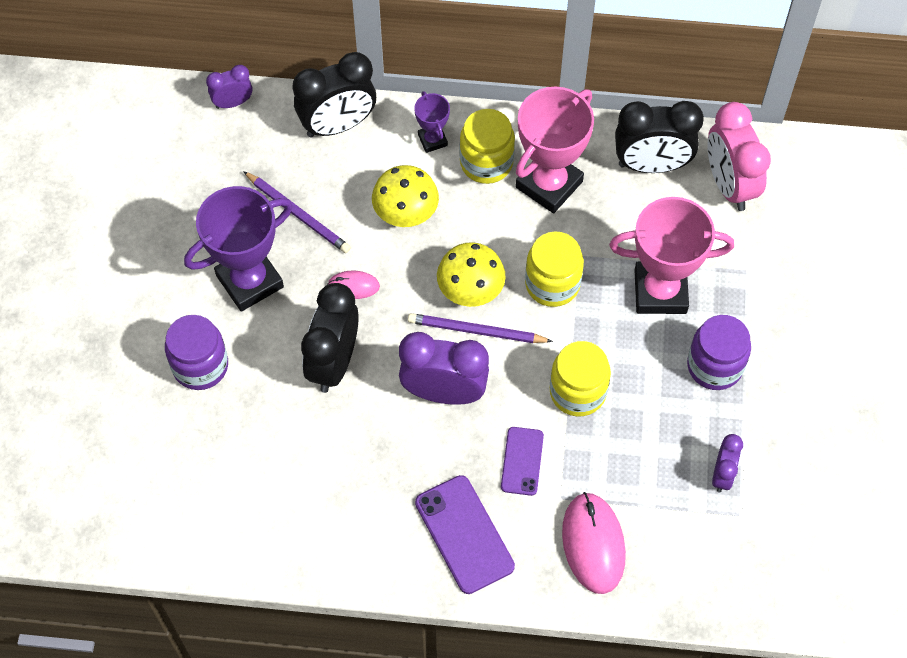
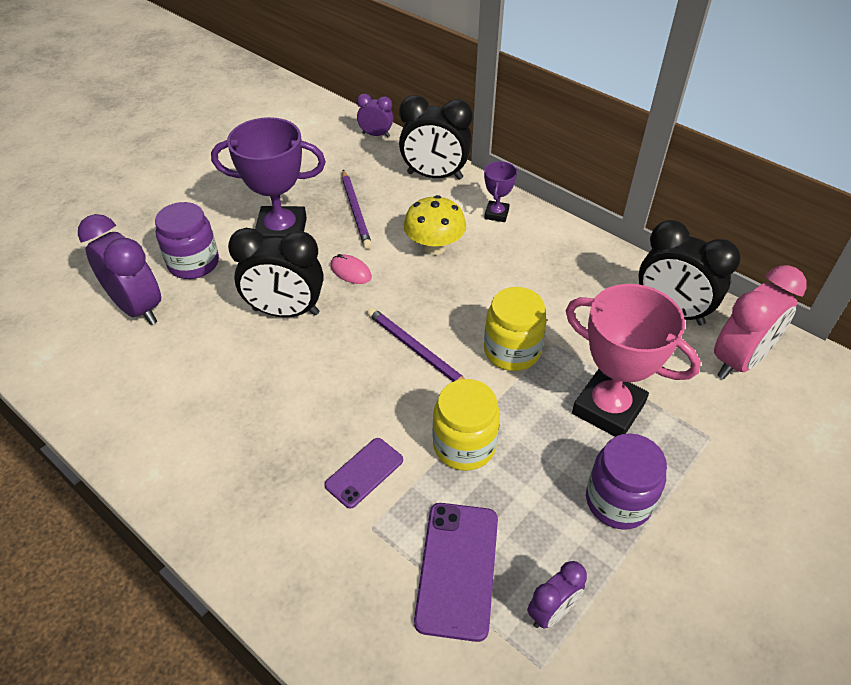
camera: 35 degrees right, 15 degrees down
(334, 362) = (286, 311): black clock -> black clock turned 135 degrees counterclockwise
(444, 392) = (349, 379): purple clock -> purple clock (137, 308)
(464, 534) = (258, 502): purple phone -> purple phone (458, 569)
(470, 290) = (438, 320): yellow mushroom -> none
(486, 162) = (527, 245): yellow jar -> none
(549, 184) = (567, 283): pink trophy -> none
(593, 544) = (364, 591): pink mouse -> none
(729, 184) = (738, 360): pink clock -> pink clock turned 150 degrees counterclockwise

